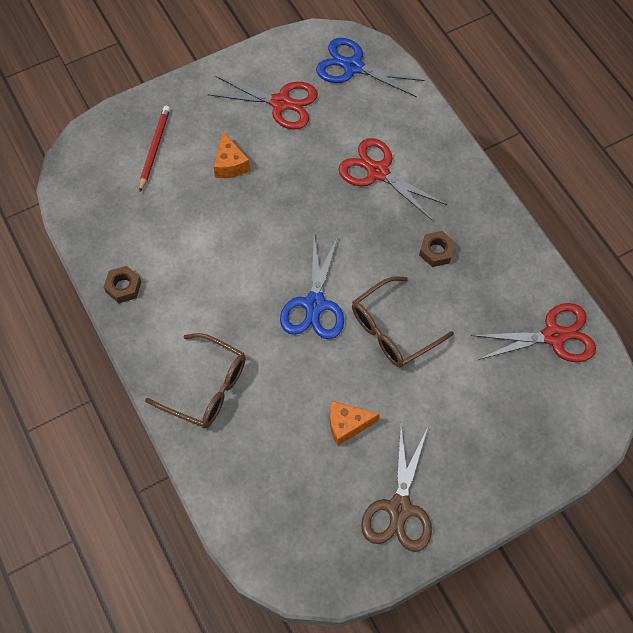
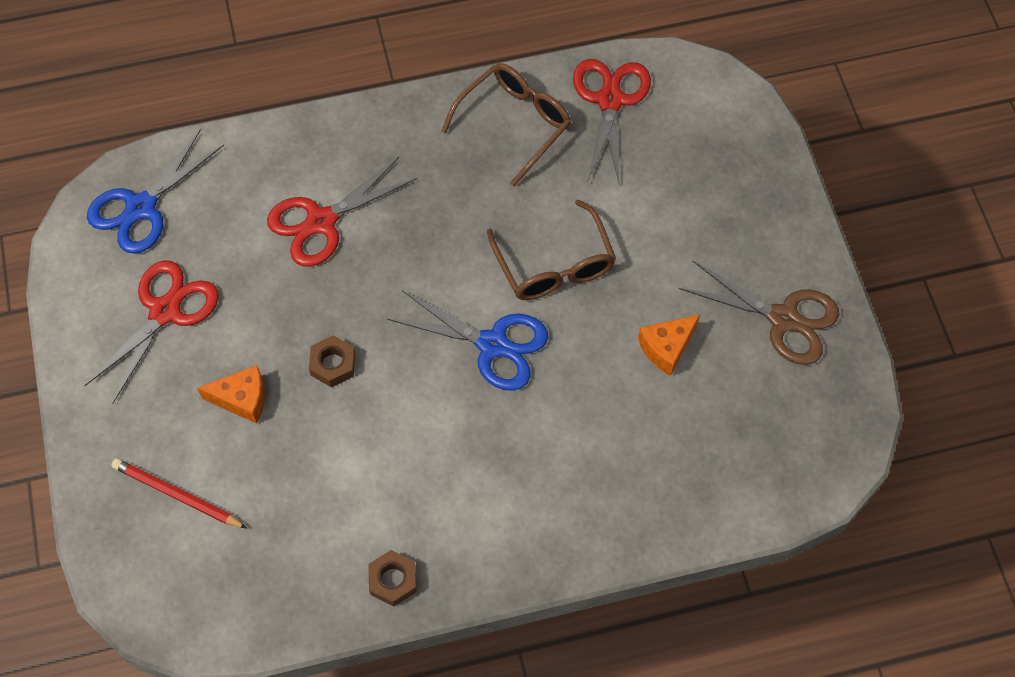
camera: 75 degrees left, 0 degrees up
(207, 388) = (575, 501): brown glasses -> brown glasses (515, 123)
(347, 425) = (666, 348): orange cheese -> orange cheese turned 45 degrees clockwise
(436, 251) = (460, 188): brown nut -> brown nut (333, 364)

